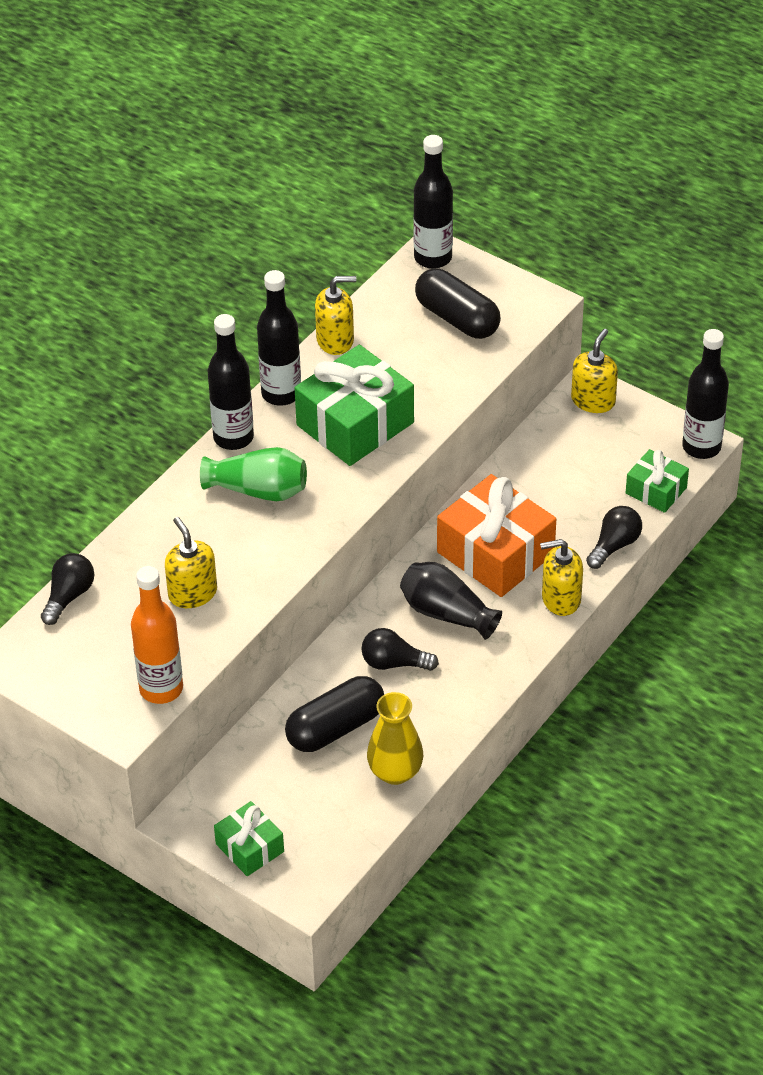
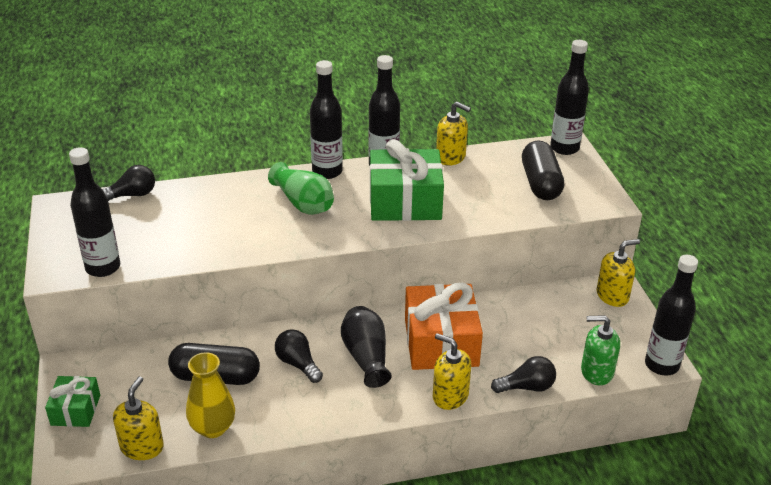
camera: 40 degrees right, 10 degrees down
(161, 689) = (103, 268): orange bottle -> black bottle
(192, 593) = (193, 231): yellow soap dispenser -> yellow soap dispenser (142, 447)
(656, 490) = (596, 372): green gift -> green soap dispenser

